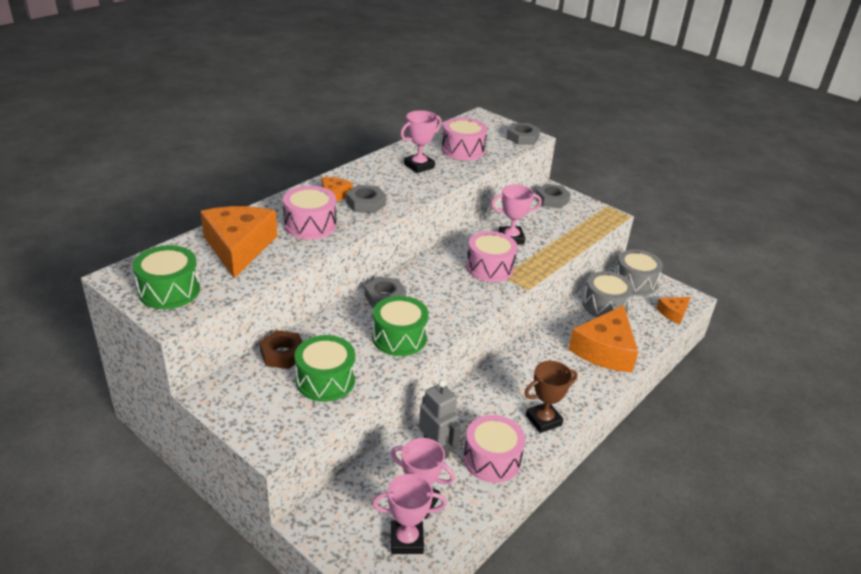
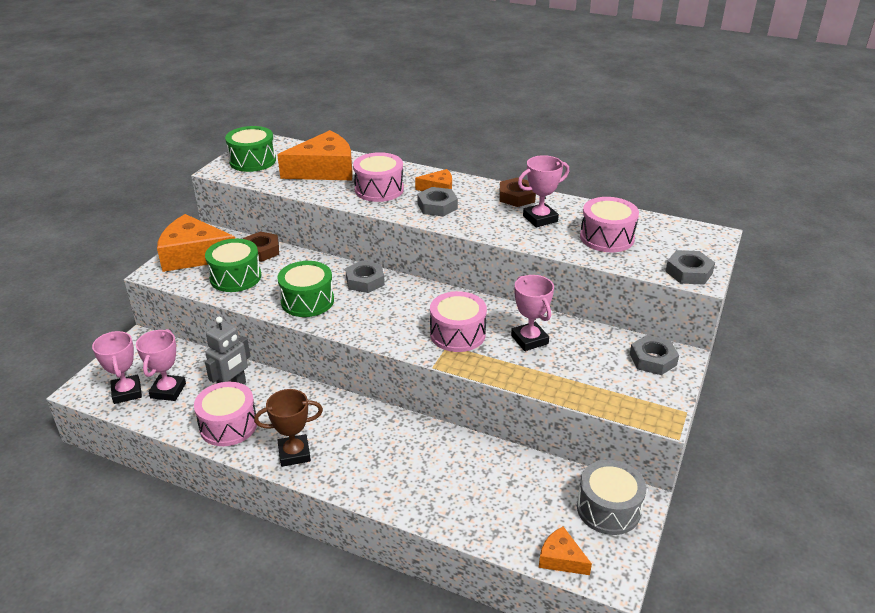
camera: 75 degrees right, 0 degrees up
(376, 166) = (517, 197): none -> brown nut
(419, 166) = (540, 219): pink trophy -> pink trophy turned 60 degrees counterclockwise
(543, 420) = (294, 453): brown trophy -> brown trophy turned 60 degrees counterclockwise
(605, 305) = (531, 482): grey drum -> none
(605, 350) = (438, 491): orange cheese -> orange cheese (194, 255)

